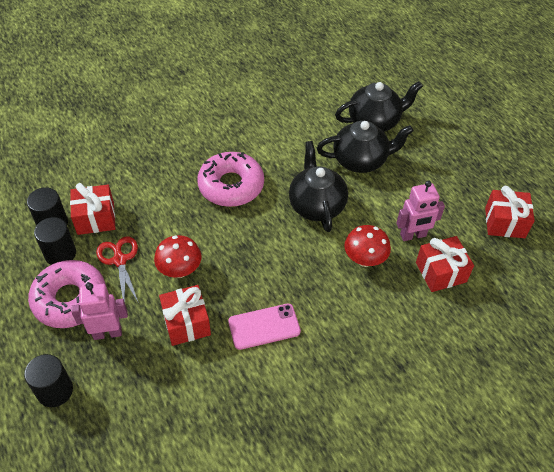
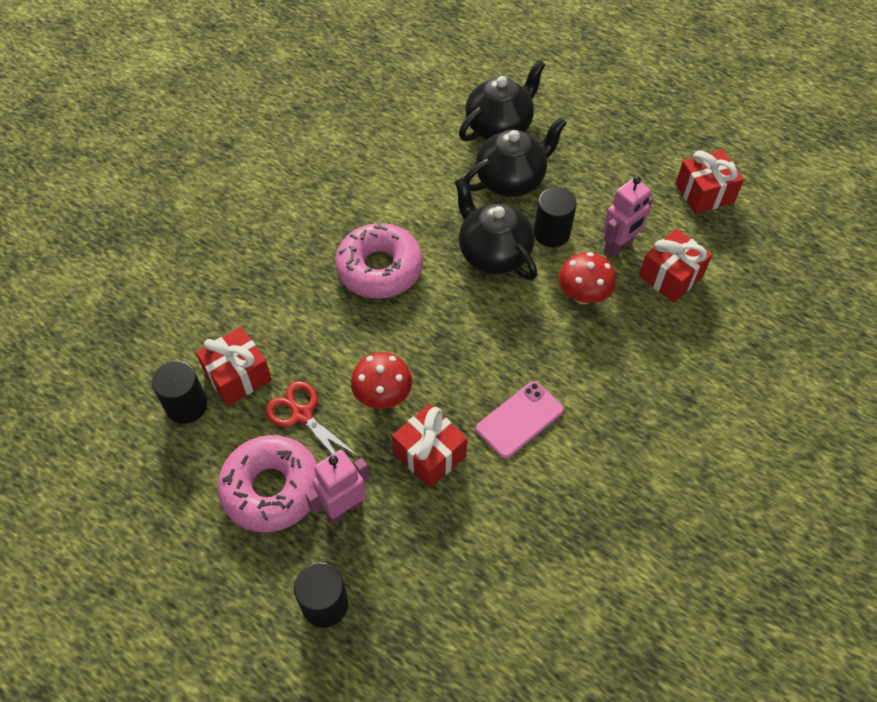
camera: 25 degrees left, 5 degrees up
(60, 254) = (222, 438): black cylinder -> black cylinder (551, 233)

